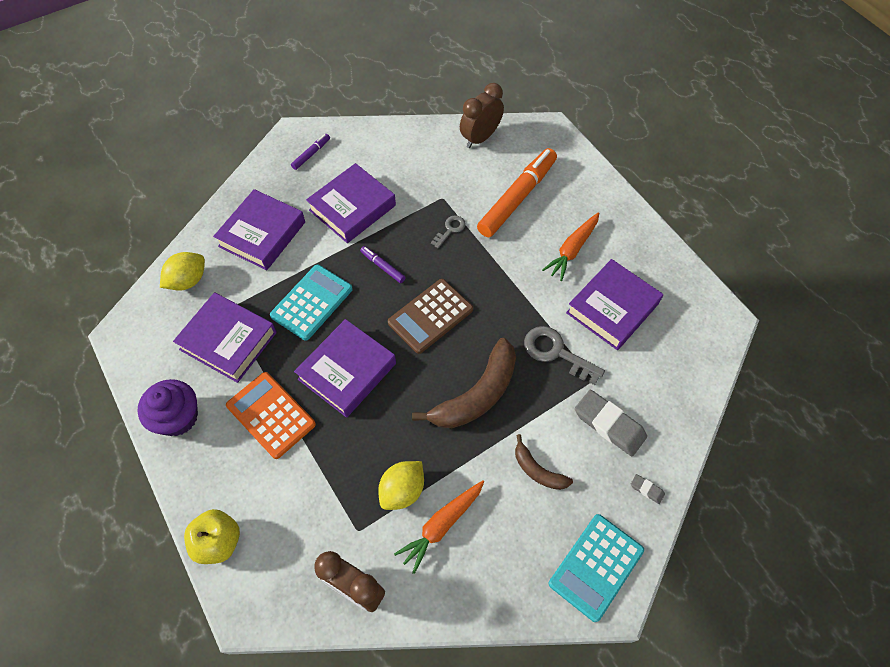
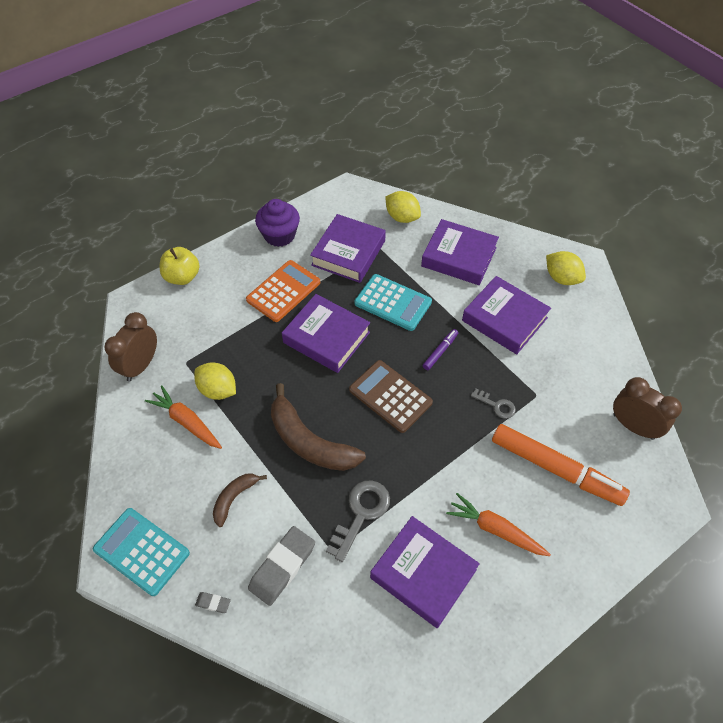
camera: 85 degrees right, 5 degrees down
(311, 154) = (561, 278): purple marker -> yellow lemon
(646, 489) = (213, 603): grey eraser -> grey eraser turned 75 degrees clockwise

